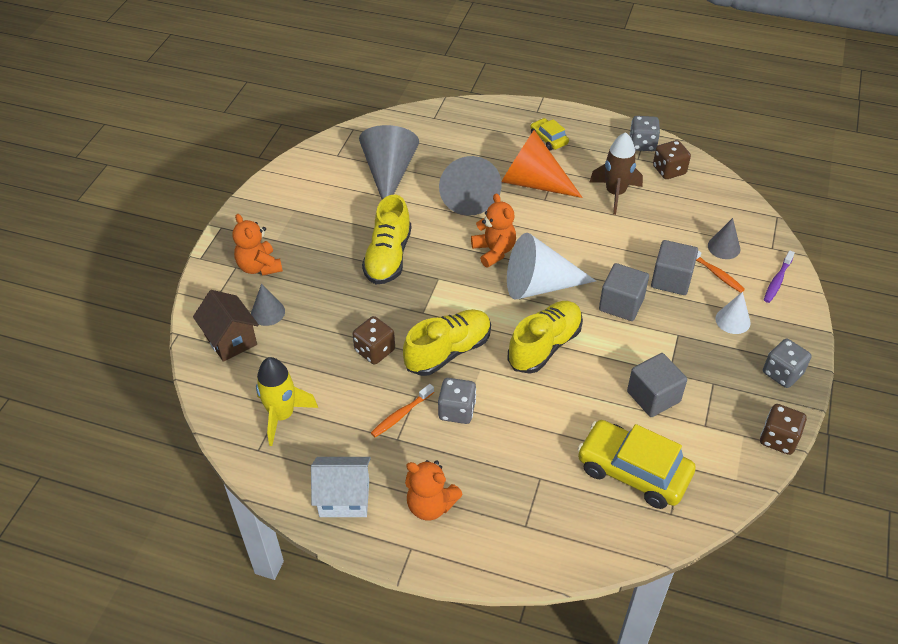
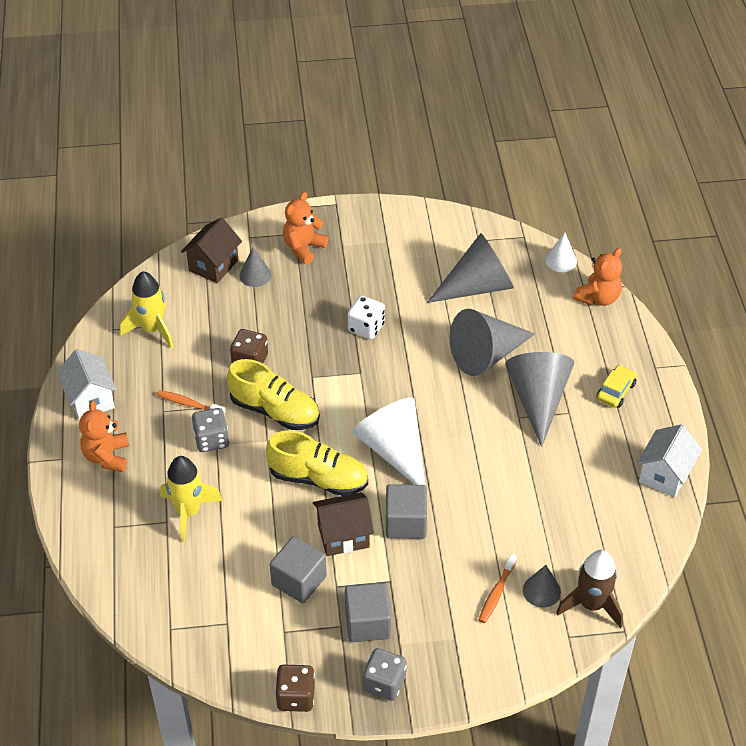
camera: 65 degrees right, 0 degrees up
(388, 257) = (366, 327): yellow shoe -> white dice
(494, 251) = (419, 401): orange teddy bear -> orange teddy bear (598, 298)
(533, 182) = (538, 400): orange cone -> grey cone
(537, 456) = (188, 512): none -> yellow rocket
(615, 193) = (566, 473): brown rocket -> brown rocket (591, 604)
(616, 349) = (343, 535): none -> brown house
(633, 471) = (204, 588): yellow car -> none
(642, 144) = (665, 475): grey dice -> white house
(669, 170) = (636, 510): brown dice -> none
(671, 280) = (464, 556): grey cube -> grey cube (367, 623)
(732, 320) = (435, 623): white cone -> white cone (561, 260)
(777, 281) = (518, 652): purple toothbrush -> none

